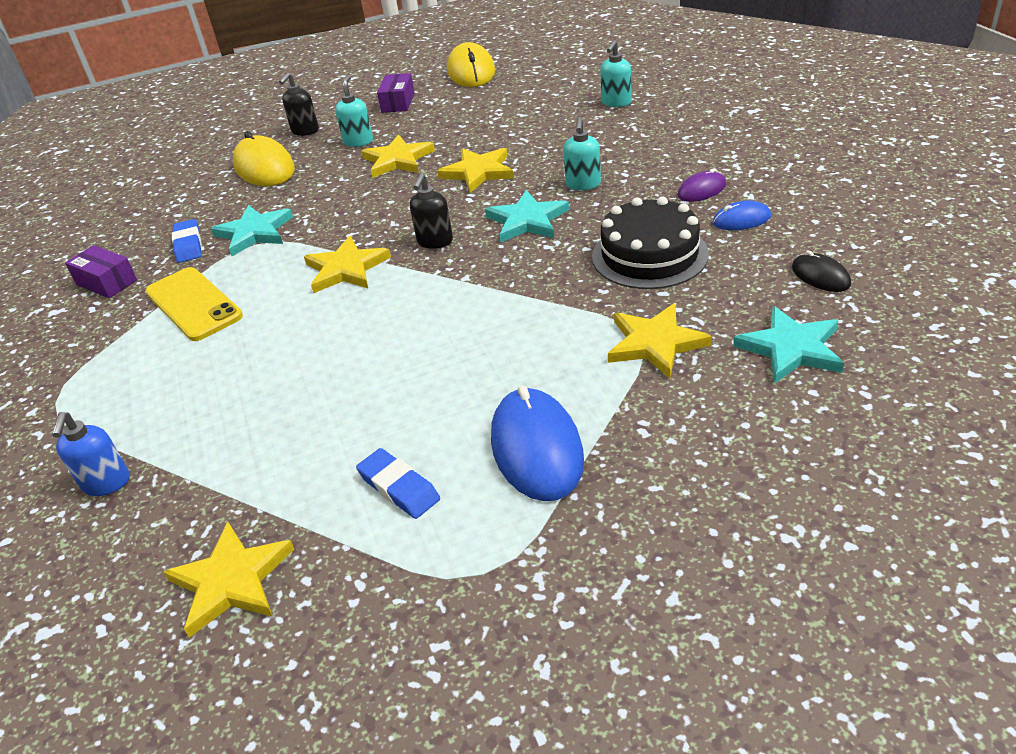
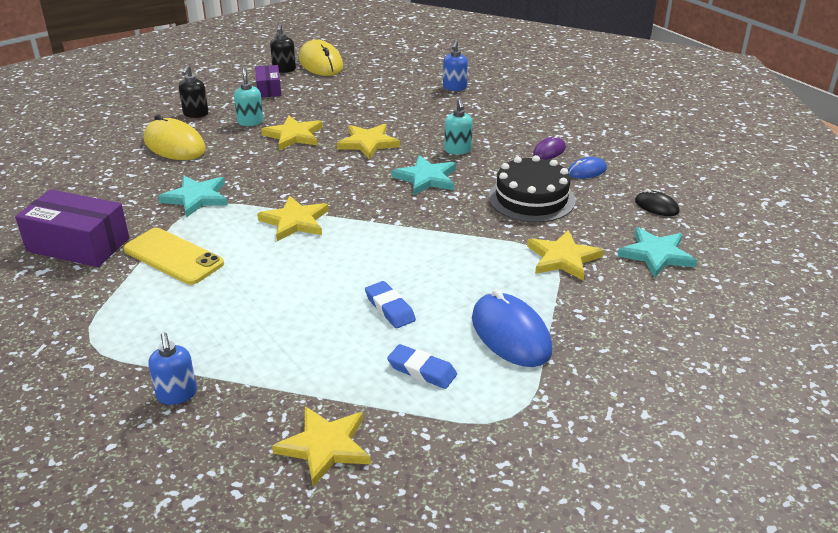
camera: 20 degrees left, 5 degrees down
(106, 282) = (78, 245): purple box -> purple box, size x1.77
(188, 245) = (139, 210): blue eraser -> blue eraser (390, 308)
(435, 242) = (359, 197): black soap dispenser -> black soap dispenser (284, 69)
(616, 103) = (454, 87): turquoise soap dispenser -> blue soap dispenser

